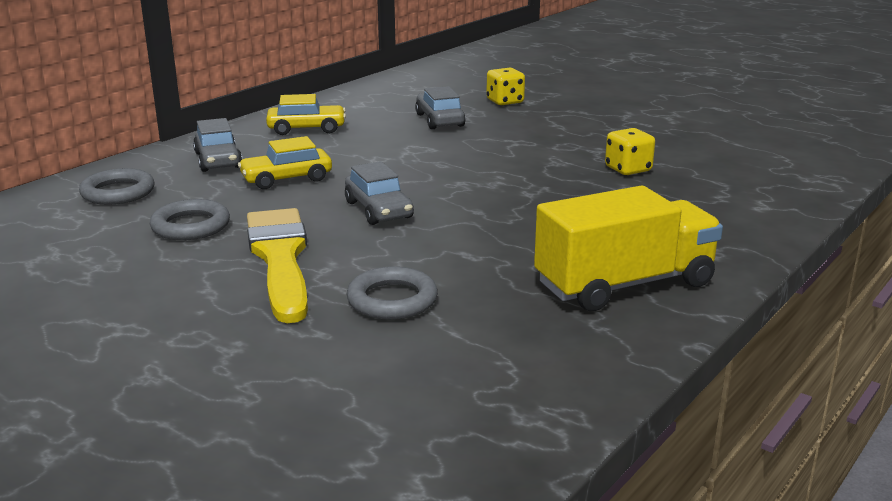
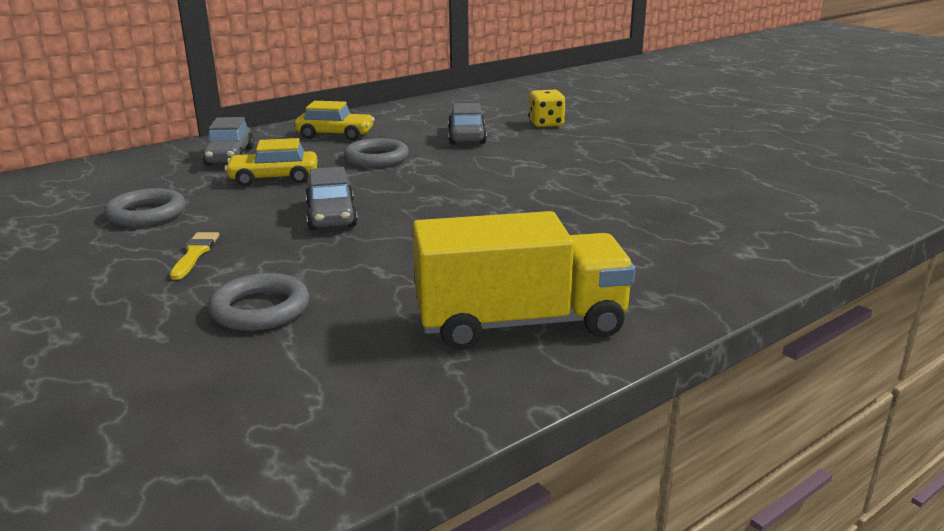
camera: 15 degrees right, 0 degrees up
(118, 192) = (117, 177): grey ring -> grey ring (376, 158)
(280, 258) = (195, 253): yellow brush -> yellow brush, size x0.43
(628, 169) = (622, 199): yellow dice -> none

